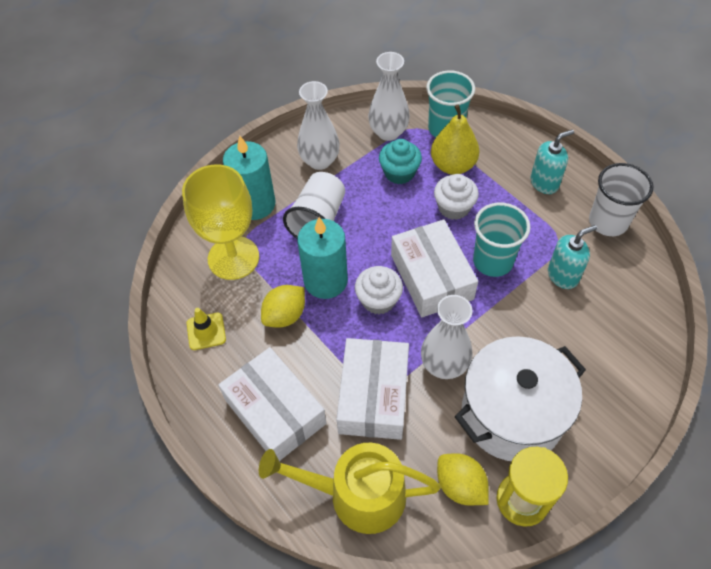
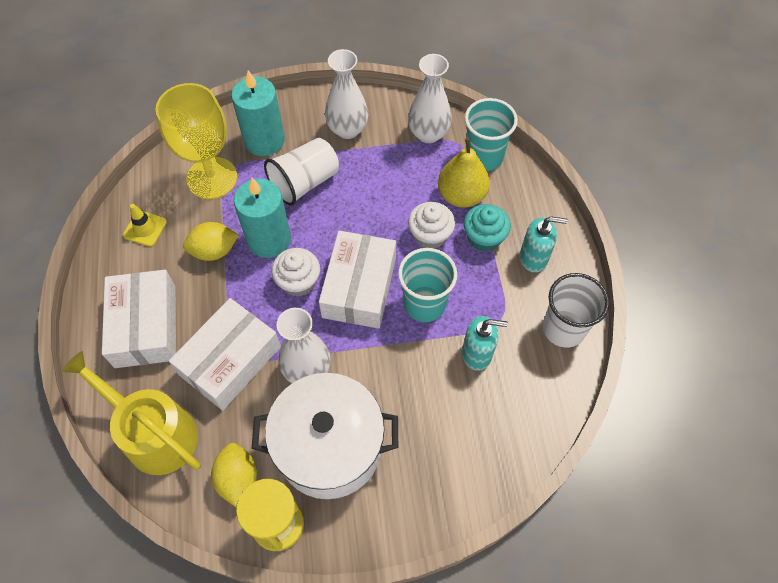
camera: 30 degrees right, 5 degrees up
(399, 173) = (408, 177): turquoise cupcake -> turquoise cupcake (484, 237)

